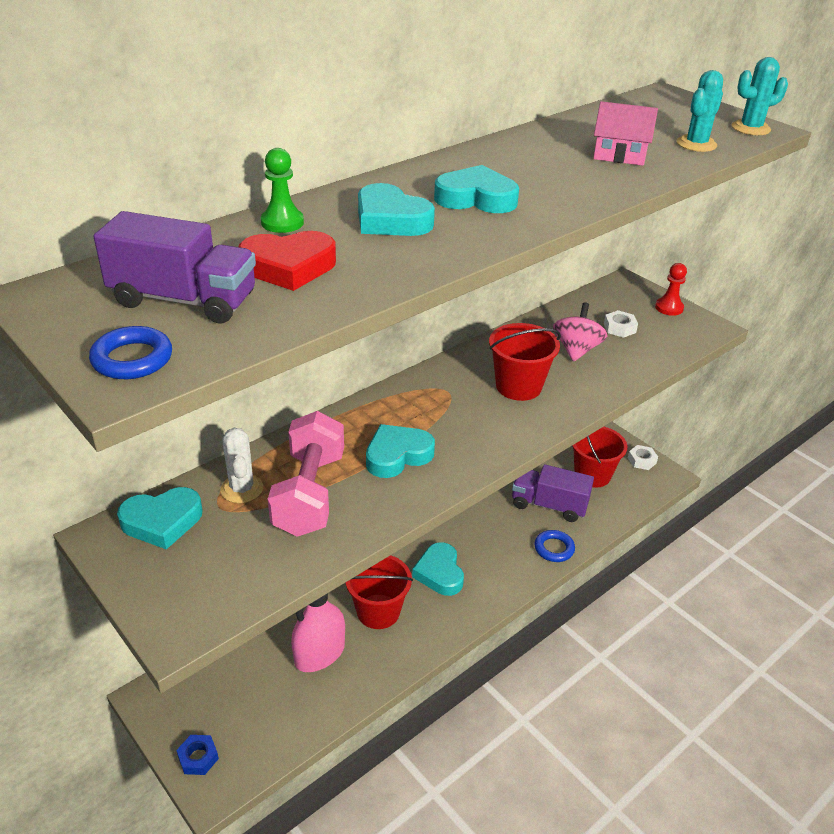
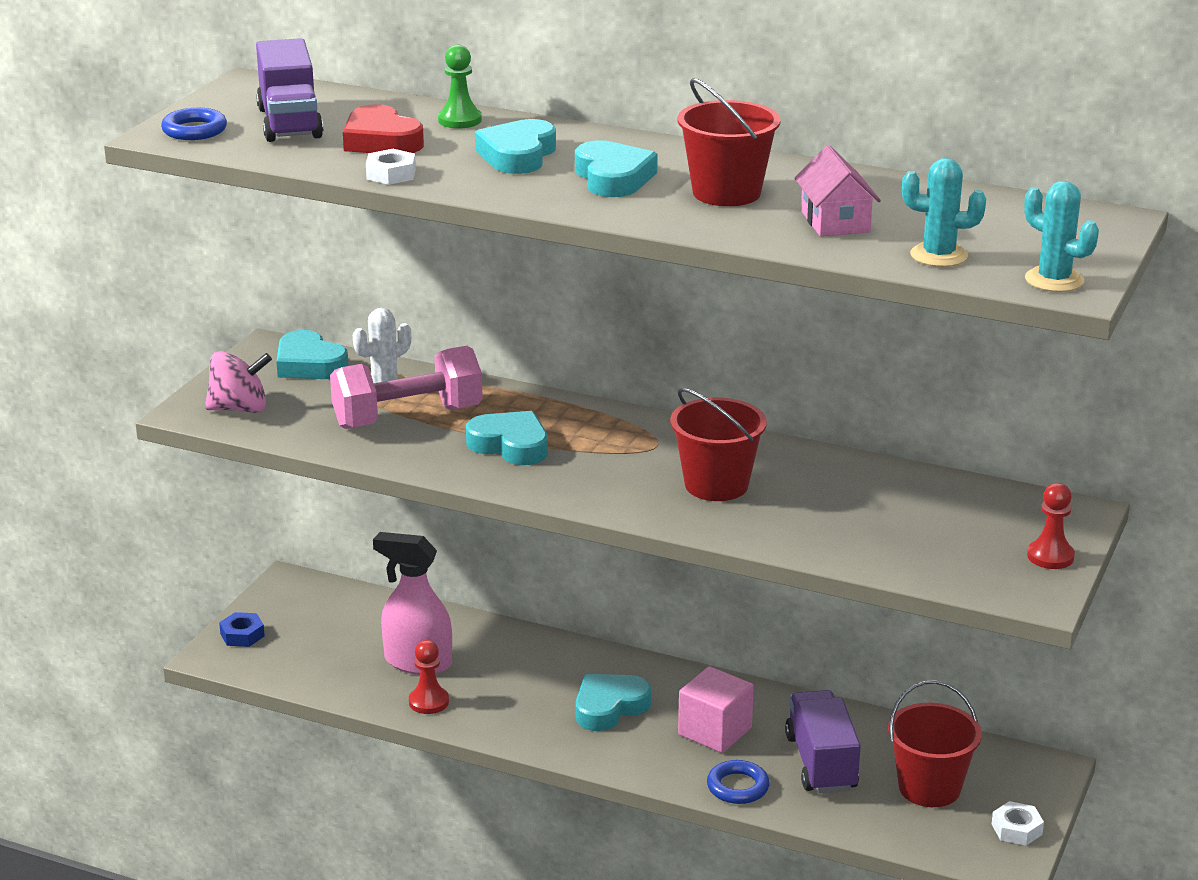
camera: 65 degrees right, 10 degrees down
(373, 666) = (428, 702): none -> red pawn
(378, 611) = (510, 681): red bucket -> red bucket (726, 193)
(494, 535) = (715, 731): none -> pink cube
(576, 350) = (846, 507): pink spinning top -> pink spinning top (239, 409)
(619, 328) = (941, 527): white nut -> white nut (391, 174)

